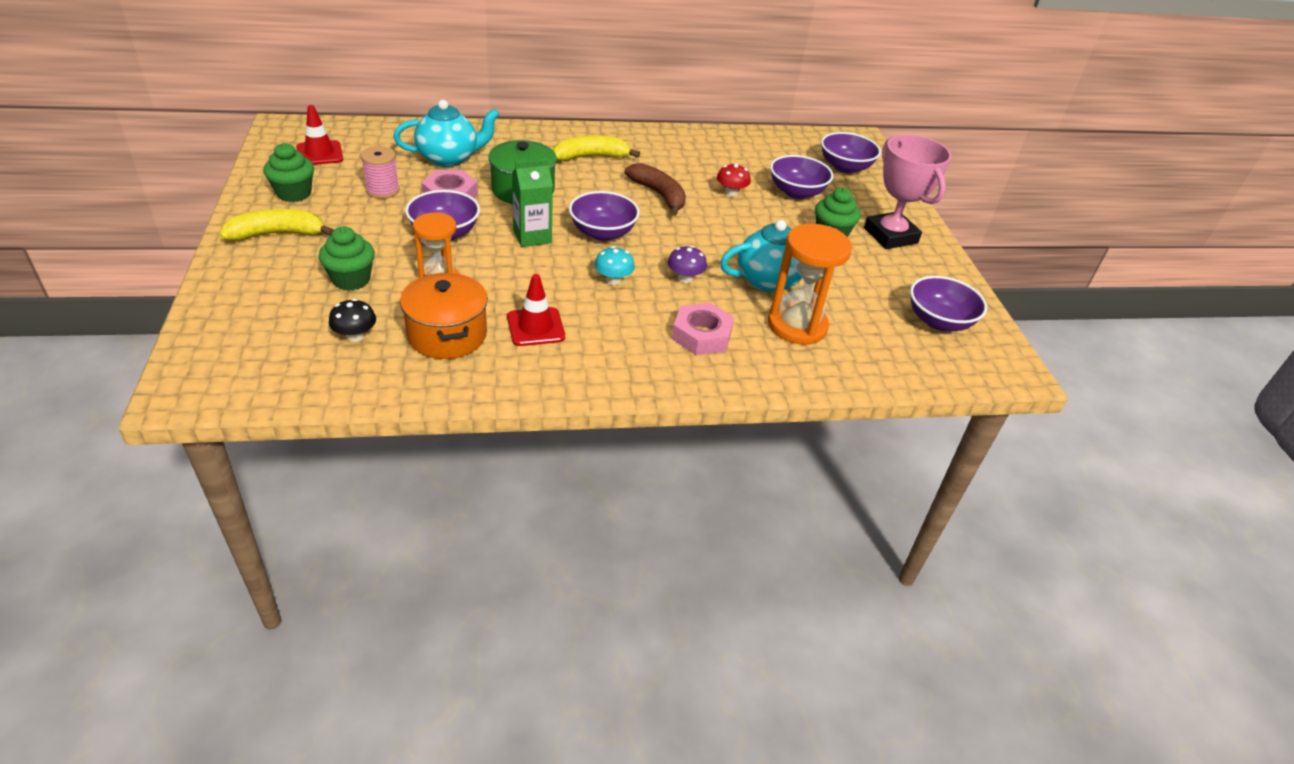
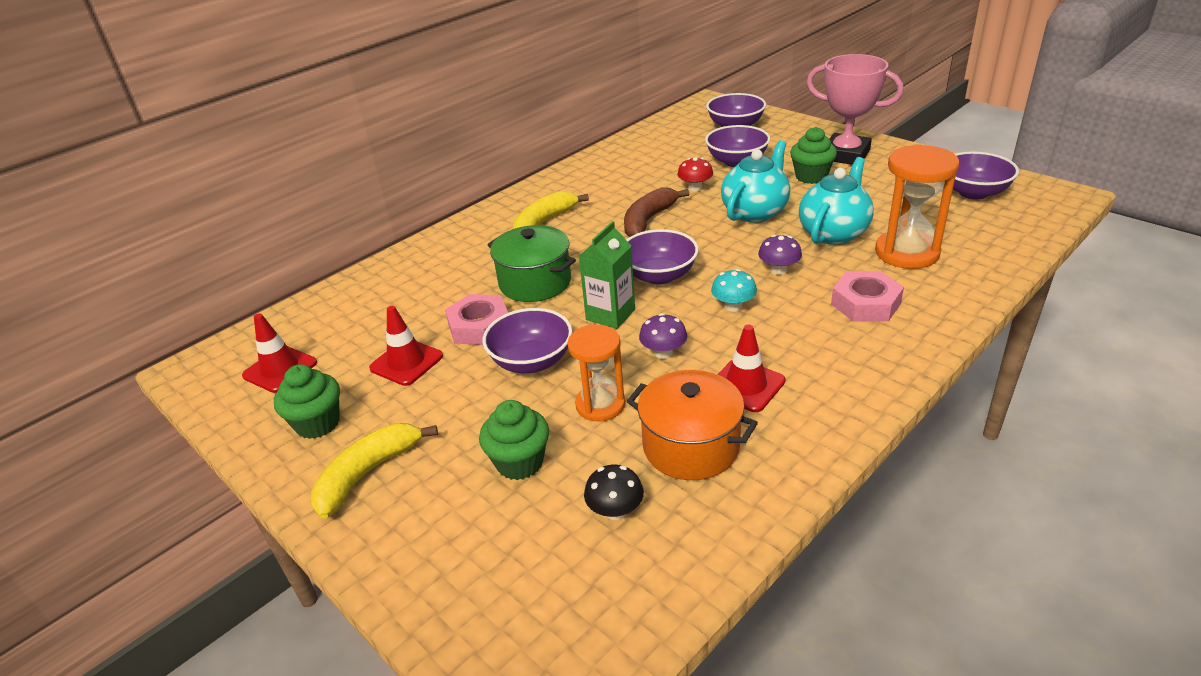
camera: 30 degrees left, 5 degrees down
(382, 190) = (406, 362): pink spool -> red traffic cone
(449, 158) = (421, 296): turquoise teapot -> turquoise teapot (755, 212)
(523, 277) = (663, 353): none -> purple mushroom
(659, 195) = (648, 220): brown banana -> brown banana turned 75 degrees counterclockwise

